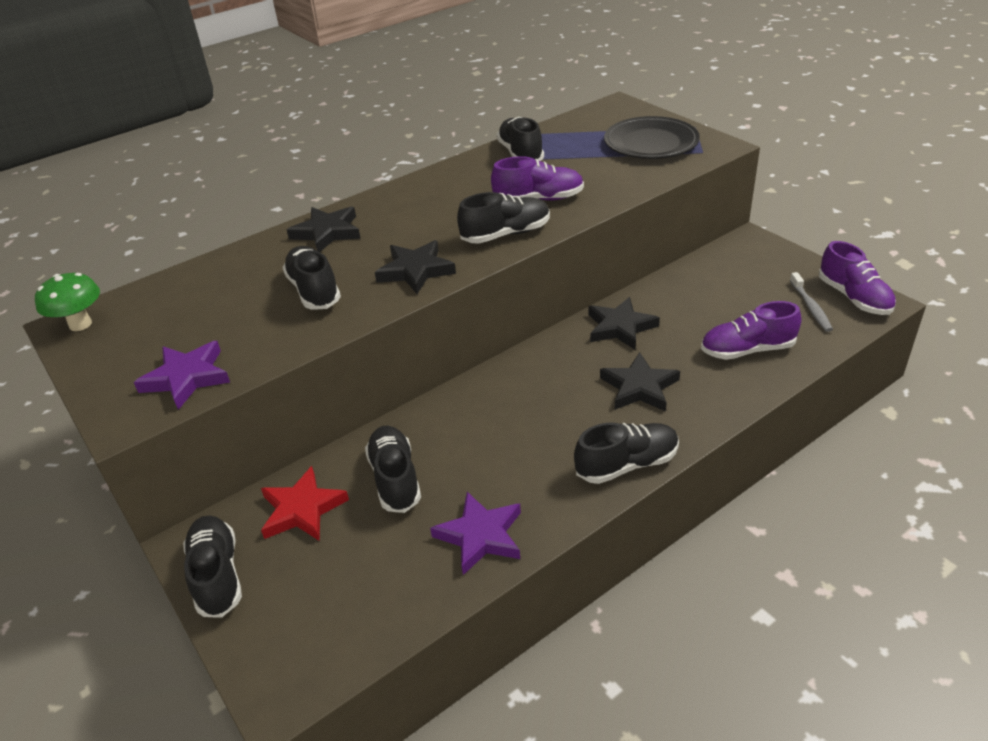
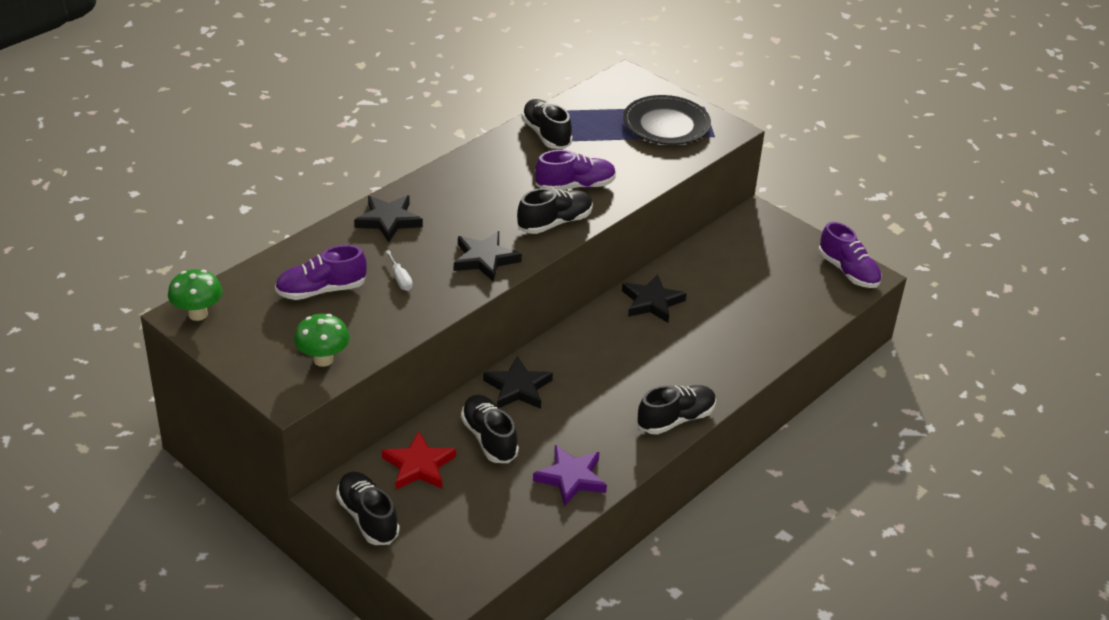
camera: 15 degrees left, 0 degrees up
(187, 378) = (323, 359): purple star -> green mushroom
(314, 290) = (400, 279): black shoe -> white screwdriver
(639, 387) = (676, 356): black star -> black star (518, 388)
(747, 350) = (762, 321): purple shoe -> purple shoe (321, 290)
(810, 307) = (812, 281): grey toothbrush -> none

